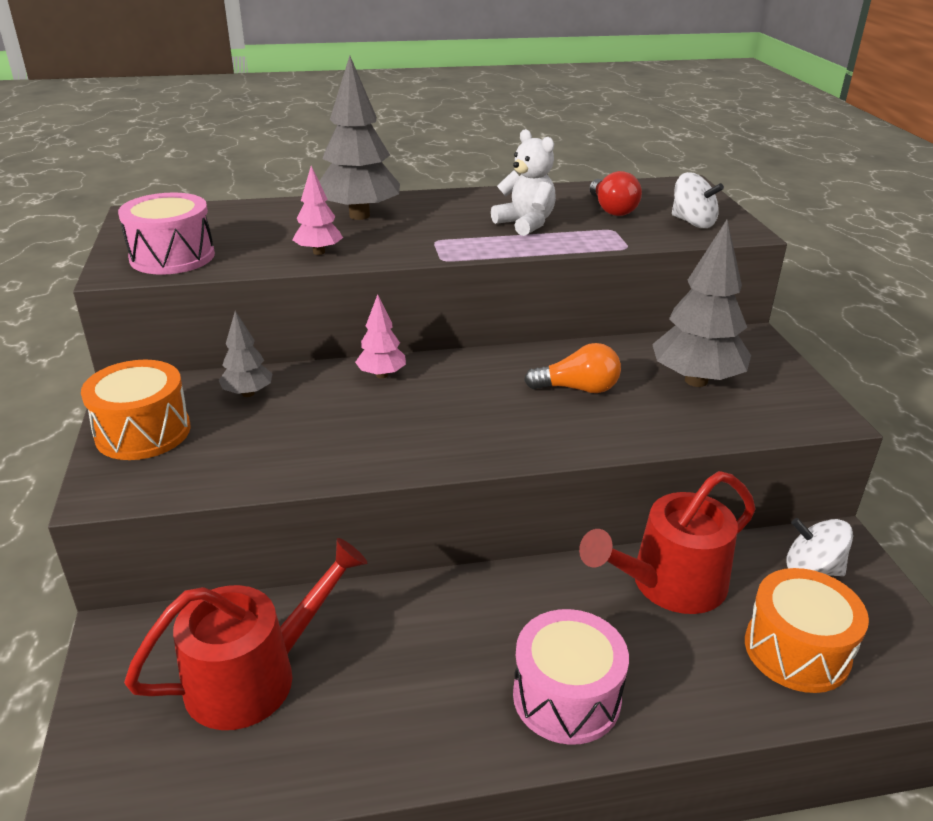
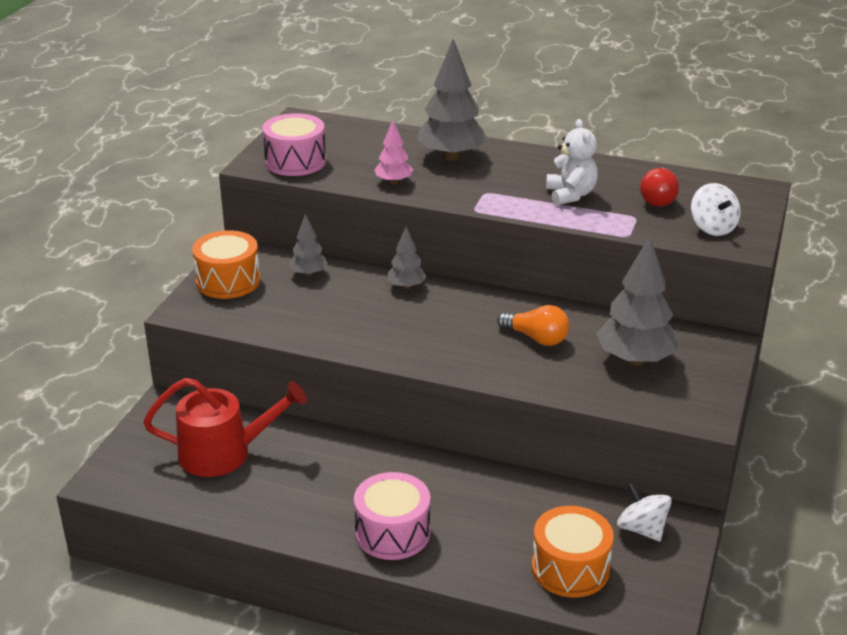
camera: 30 degrees right, 0 degrees up
(382, 375) = (406, 286): pink tree -> grey tree
(669, 584) = (524, 499): red watering can -> none

